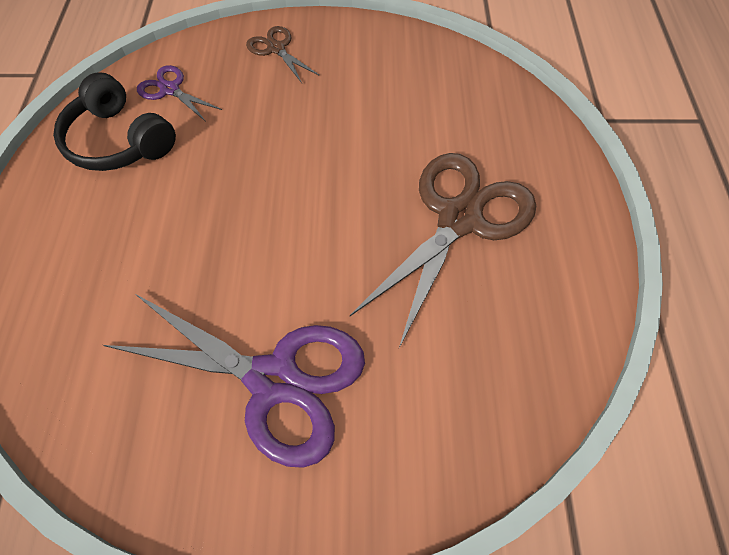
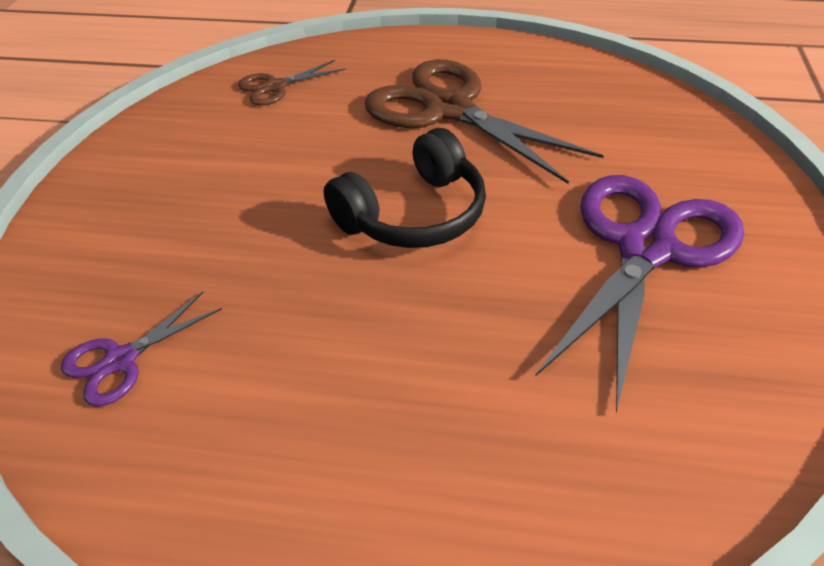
camera: 80 degrees left, 15 degrees down
(119, 141) = (213, 428): black headphones -> black headphones (413, 214)
(276, 49) = (101, 232): brown scissors -> brown scissors (275, 87)

